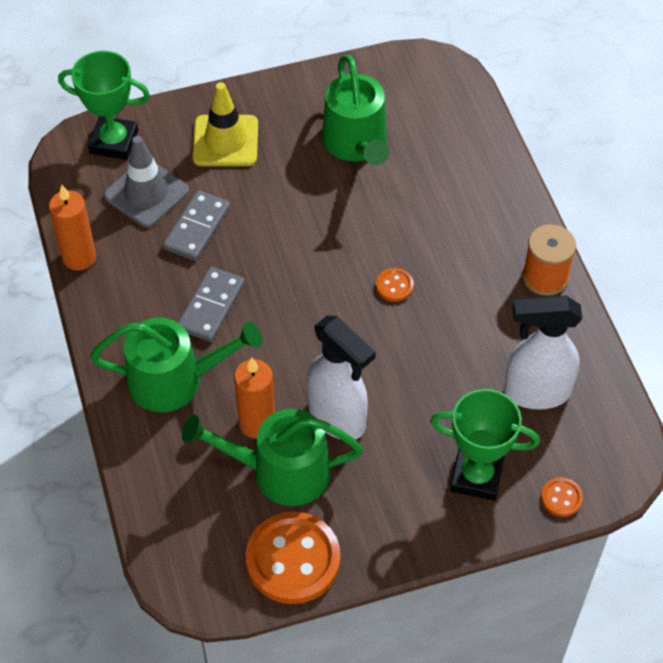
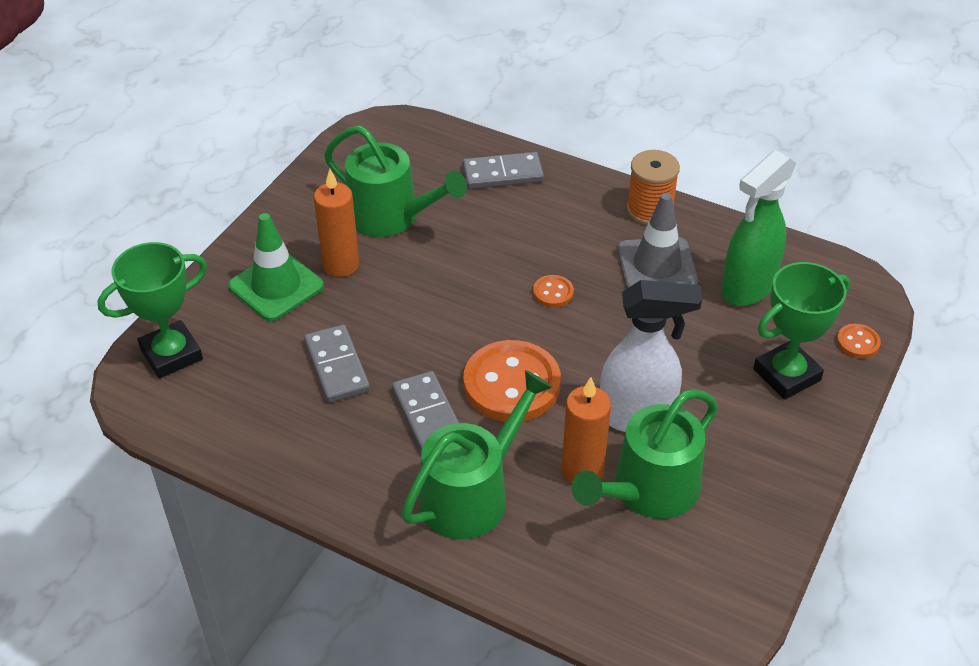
camera: 45 degrees left, 10 degrees down
(79, 257) = (256, 466): orange candle -> orange candle (341, 265)
(146, 193) = (255, 372): grey traffic cone -> grey traffic cone (657, 266)
(225, 141) = (276, 286): yellow traffic cone -> green traffic cone
(293, 559) = (745, 546): orange button -> orange button (512, 384)
(474, 167) = (502, 174): none -> grey domino
(535, 392) = (747, 288): white spray bottle -> green spray bottle

